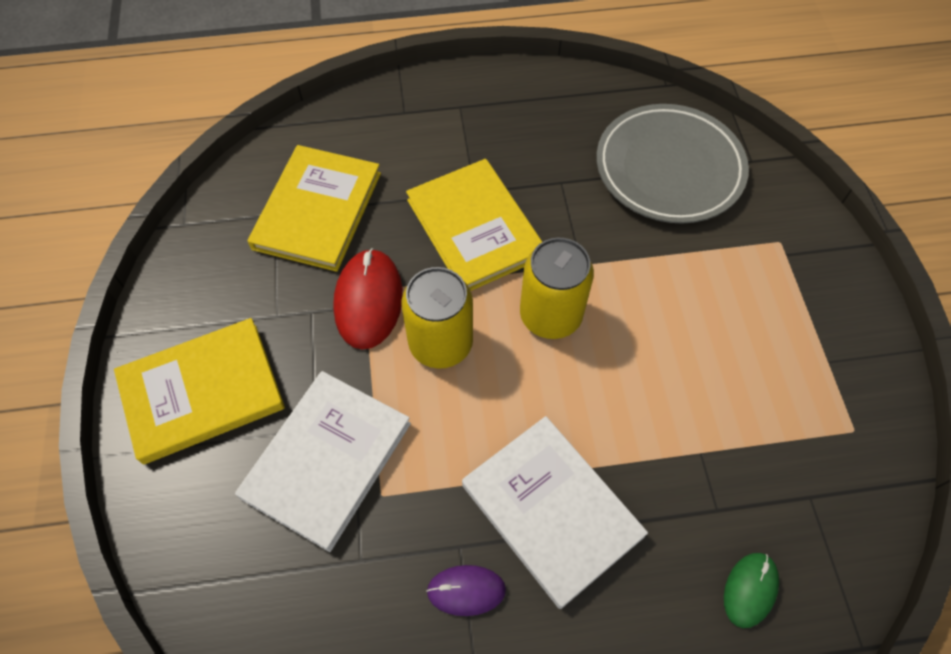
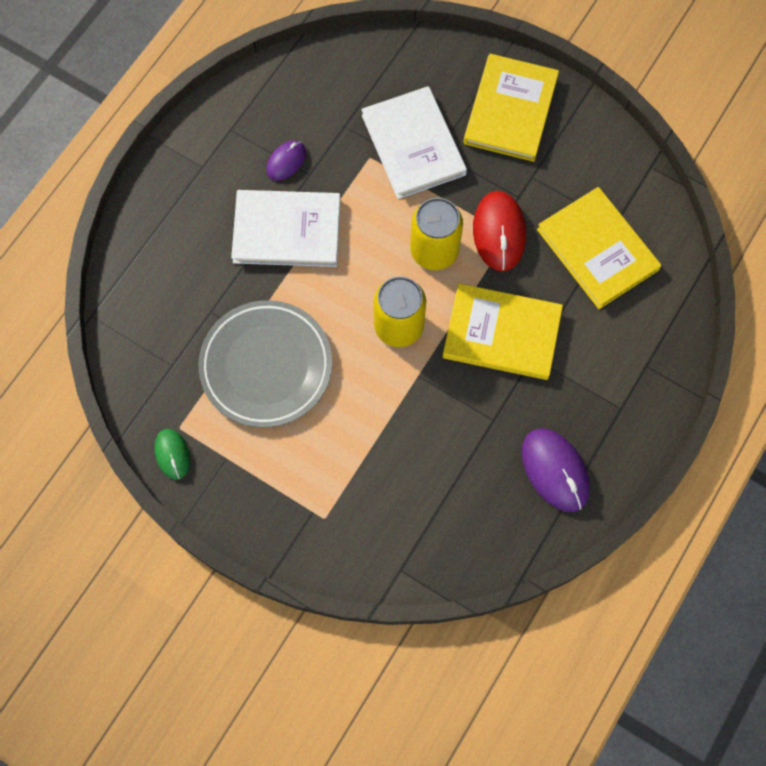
camera: 130 degrees right, 10 degrees up
(368, 301) = (499, 232): red mouse -> red mouse turned 45 degrees clockwise
(559, 115) = (555, 470): none -> purple mouse
(669, 168) = (443, 503): grey plate -> grey plate (266, 366)
(750, 590) = (163, 289): green mouse -> green mouse (172, 454)

